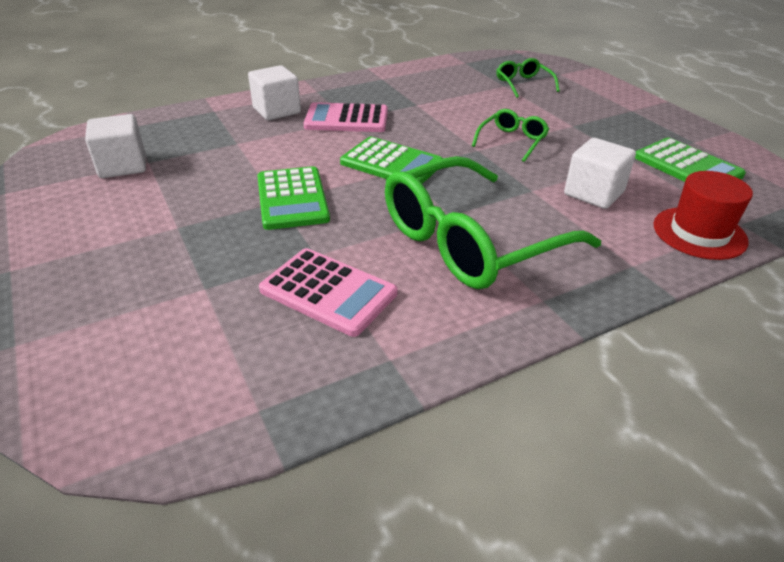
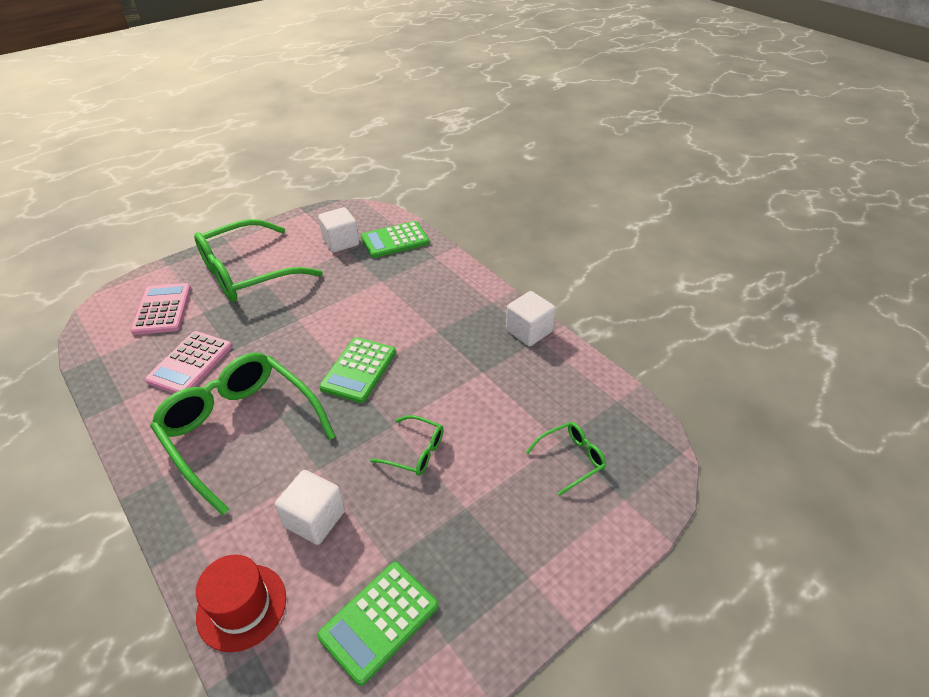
camera: 80 degrees right, 5 degrees up
(130, 245) = (247, 273): none -> green glasses
(276, 111) = (443, 288): white cube -> white cube (528, 331)
(292, 199) = (300, 326): green calculator -> green calculator (395, 240)
(346, 119) = (437, 330): pink calculator -> pink calculator (162, 309)

